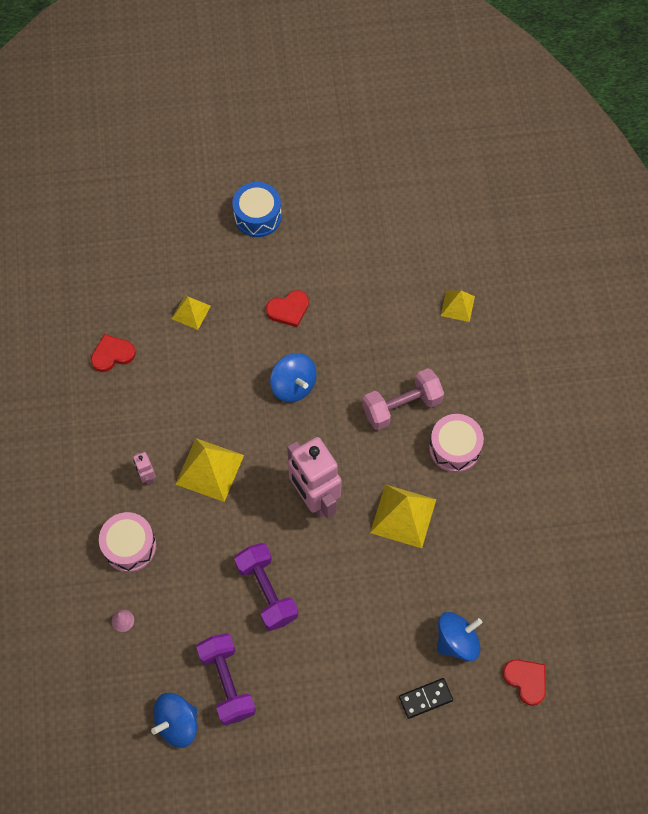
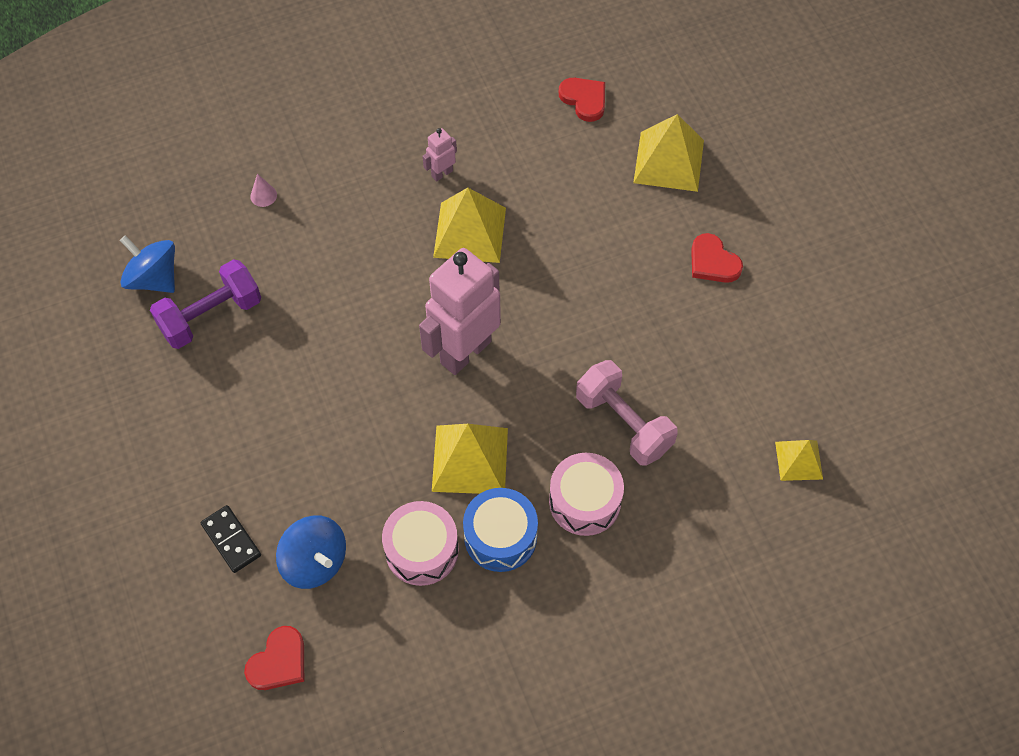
camera: 75 degrees right, 5 degrees down
(129, 546) = (353, 179): pink drum -> pink drum (422, 550)
(191, 312) = (668, 161): yellow pyramid -> yellow pyramid, size x1.70
(257, 216) = (831, 196): blue drum -> blue drum (500, 537)
(267, 591) = (331, 329): purple dumbbell -> none
(293, 385) = (609, 293): blue spinning top -> none

